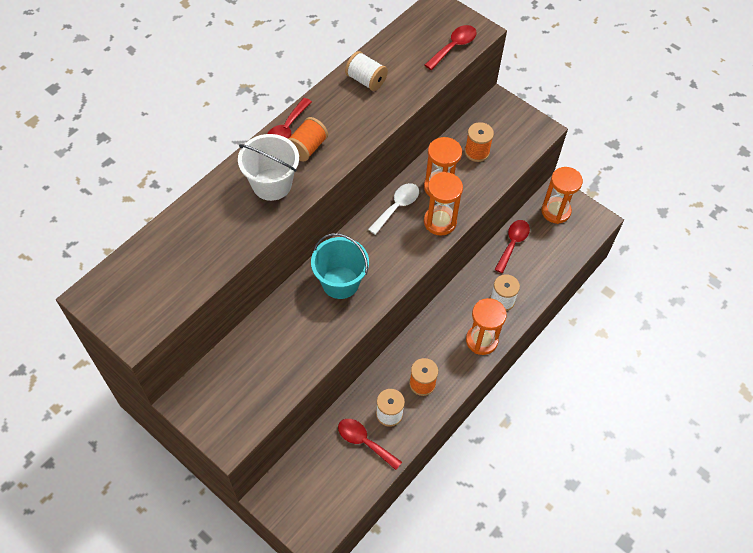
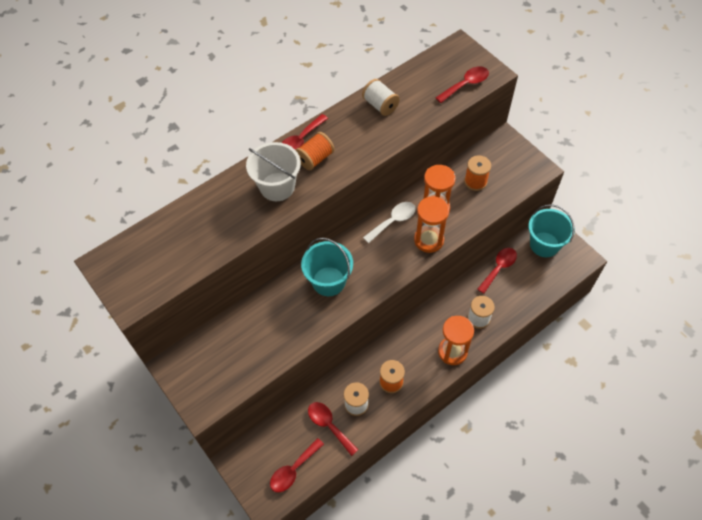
camera: 15 degrees right, 0 degrees up
(335, 496) = (293, 470): none -> red spoon
(555, 211) = (544, 244): orange hourglass -> turquoise bucket

